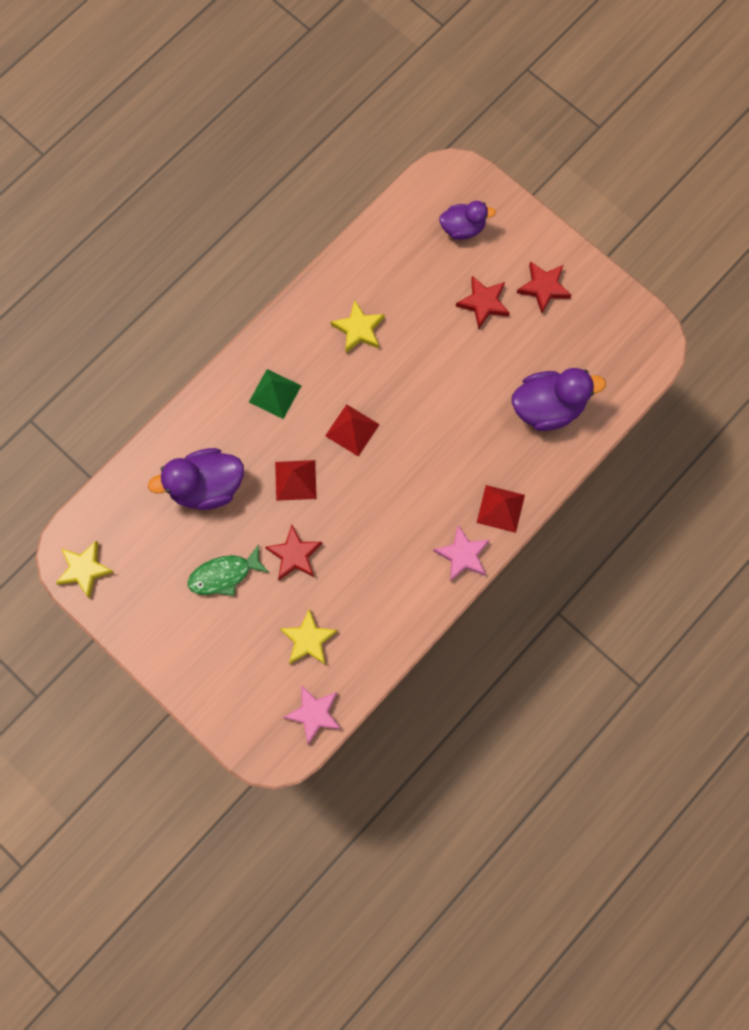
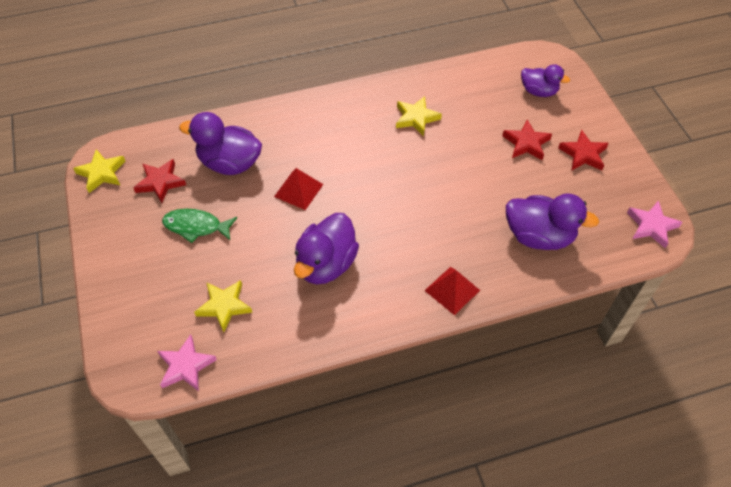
camera: 30 degrees right, 20 degrees down
(275, 393) = (324, 129): green pyramid -> none
(294, 555) = (259, 240): red star -> red star (160, 182)
(352, 430) = (366, 178): red pyramid -> none
(373, 545) = (326, 264): none -> purple duck
(462, 555) = (396, 309): pink star -> pink star (651, 226)

